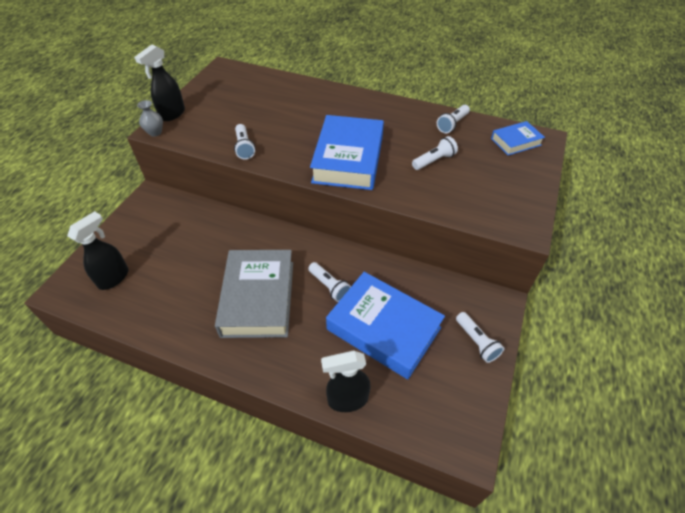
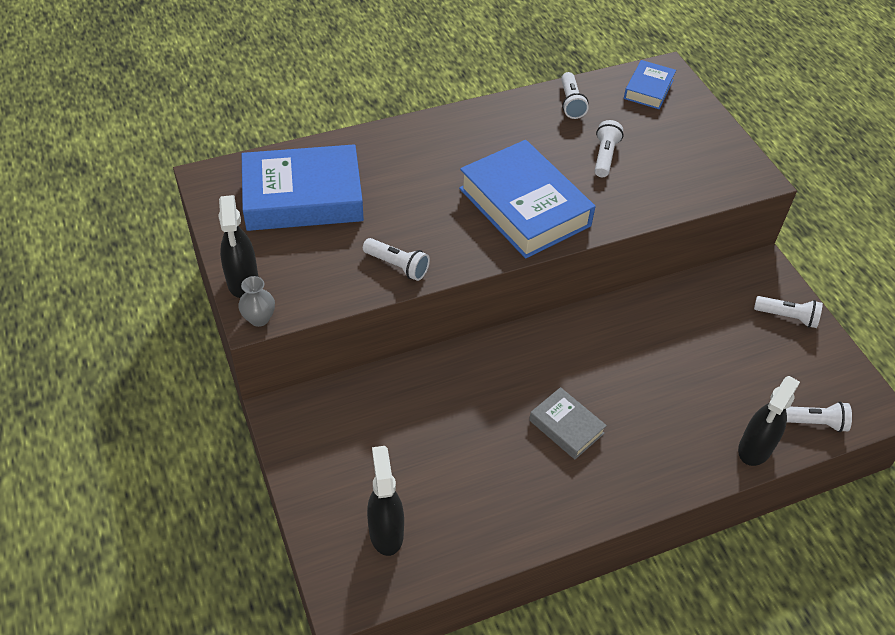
camera: 45 degrees left, 0 degrees up
(258, 298) = (566, 427): grey book -> grey book, size x0.51
(329, 286) = (615, 363): white flashlight -> white flashlight (813, 422)
(383, 328) = (707, 364): blue book -> blue book (303, 197)

